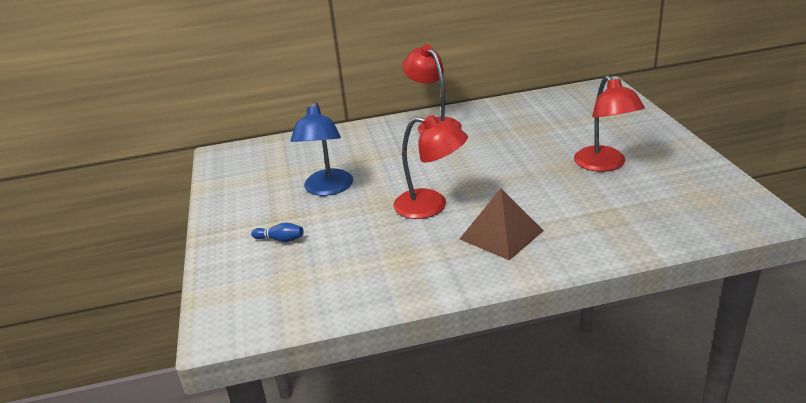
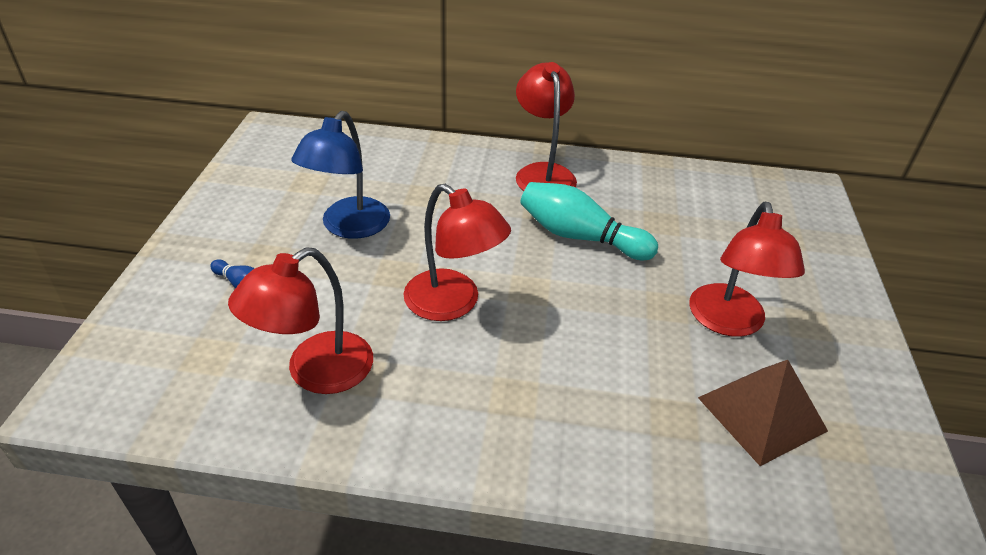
camera: 15 degrees right, 10 degrees up
(371, 266) = (315, 372): none -> red lamp
(484, 150) = (580, 237): none -> turquoise bowling pin
(501, 234) = (511, 389): brown pyramid -> brown pyramid (762, 414)

